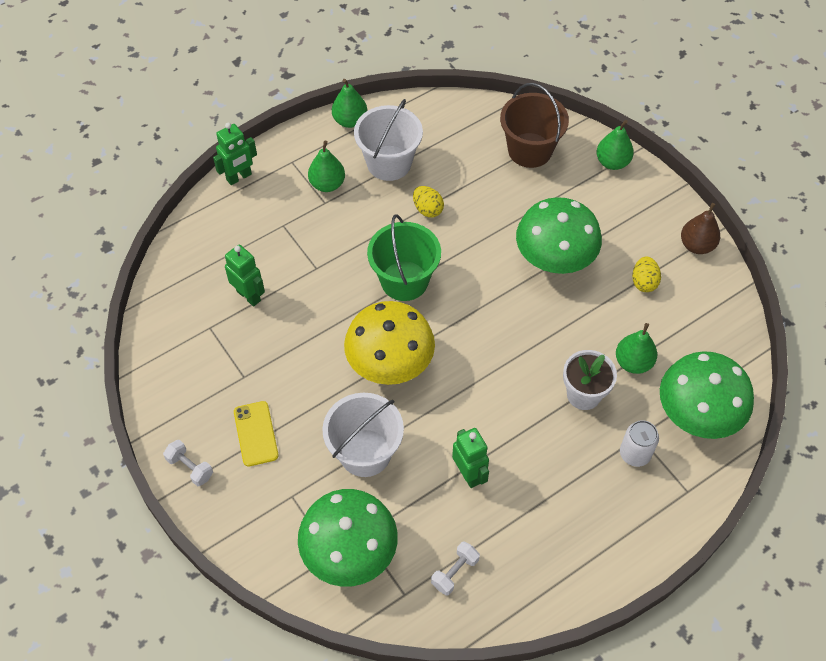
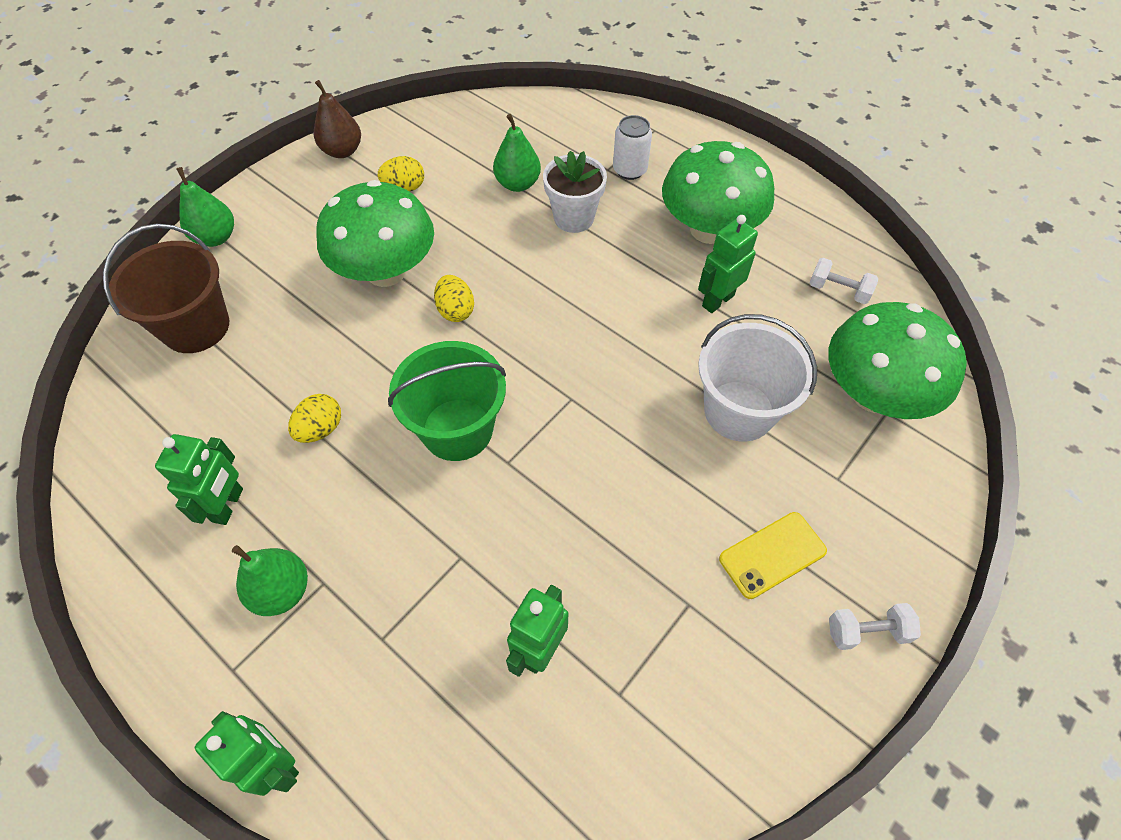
camera: 105 degrees left, 0 degrees up
(190, 468) = (866, 631): white dumbbell -> white dumbbell turned 60 degrees clockwise
(350, 121) = (128, 594): green pear -> none
(389, 163) = (228, 505): white bucket -> green robot
(390, 363) = (598, 414): yellow mushroom -> none
(505, 296) = (455, 310): none -> yellow egg
(697, 414) = (564, 131): green mushroom -> green mushroom (709, 229)

